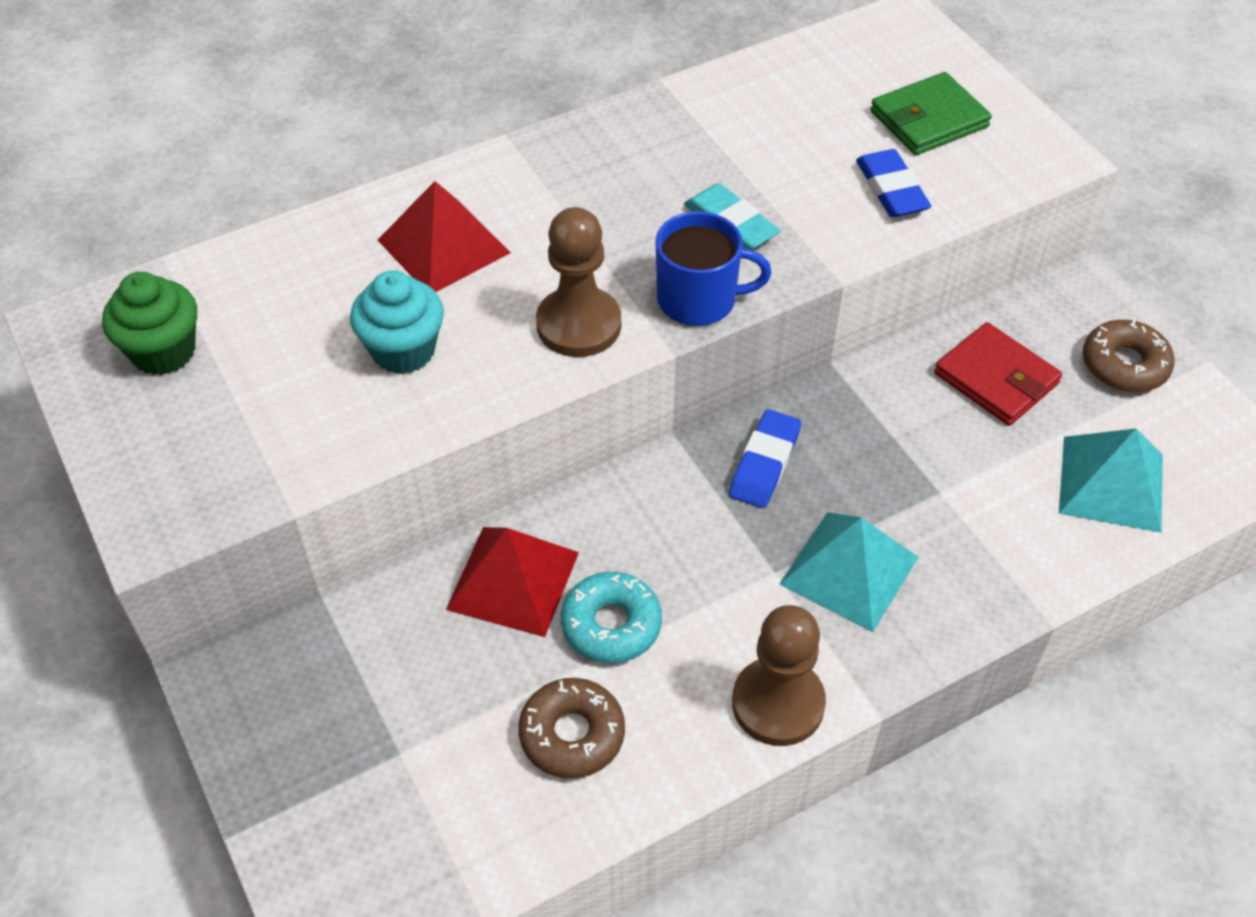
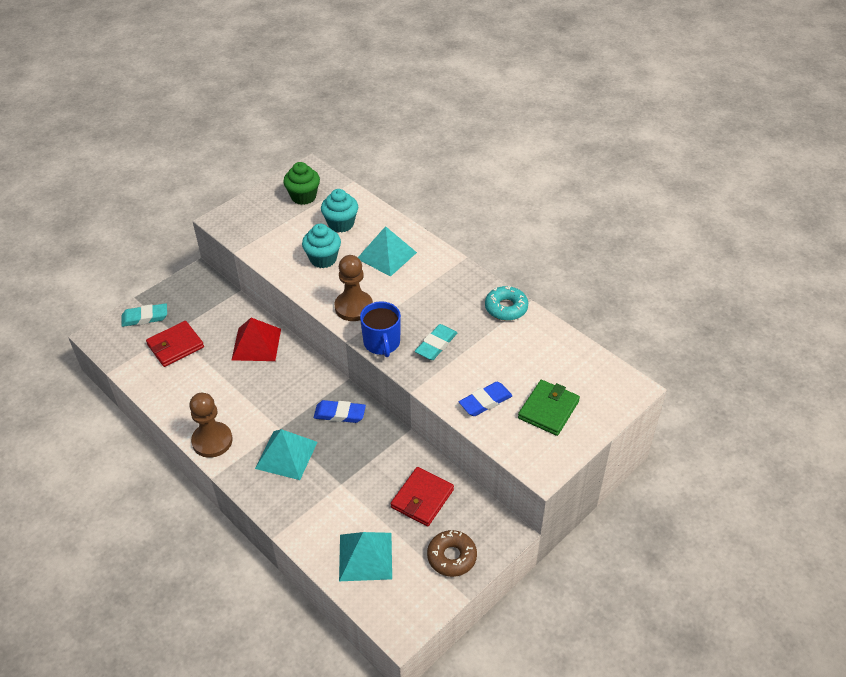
camera: 75 degrees right, 5 degrees down
(301, 301) = (341, 224): none -> turquoise cupcake
(319, 815) = (145, 317): none -> turquoise eraser
(443, 246) = (386, 255): red pyramid -> turquoise pyramid
(452, 751) = (175, 346): none -> red wallet
(572, 734) = (188, 378): brown donut -> none
(611, 625) = (241, 379): turquoise donut -> turquoise donut (506, 308)
(928, 119) = (548, 410): green wallet -> green wallet turned 75 degrees clockwise

